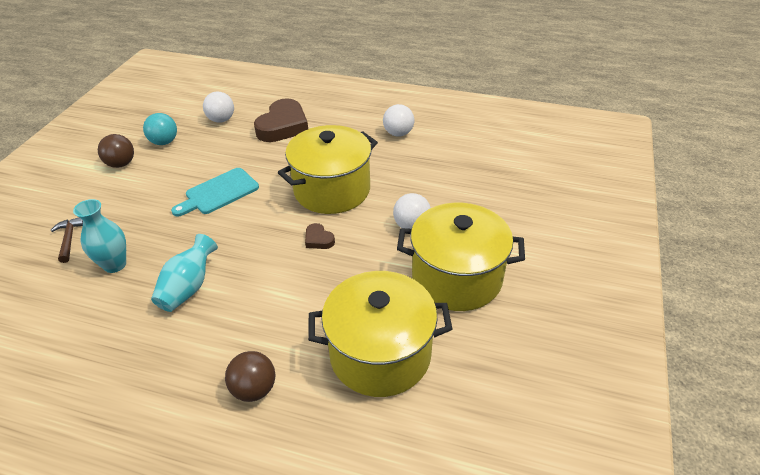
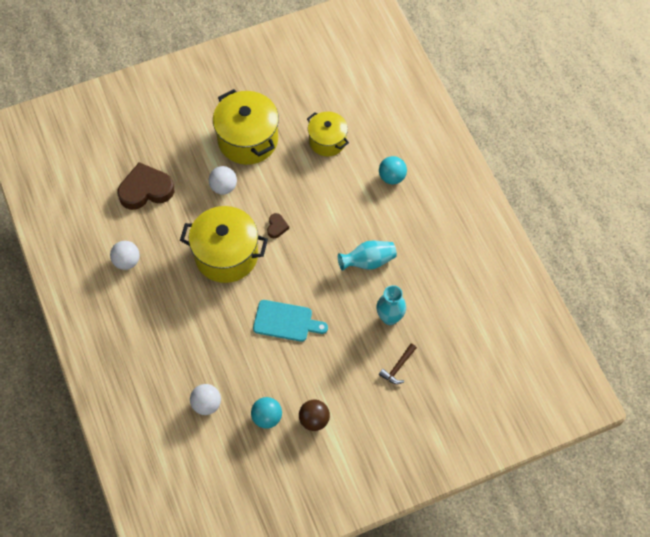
camera: 130 degrees left, 20 degrees up
(254, 389) = (392, 177): brown ball -> turquoise ball
(283, 126) = (179, 349): brown heart -> brown heart (146, 190)
(380, 354) = (327, 141): yellow pot -> yellow pot, size x0.61

